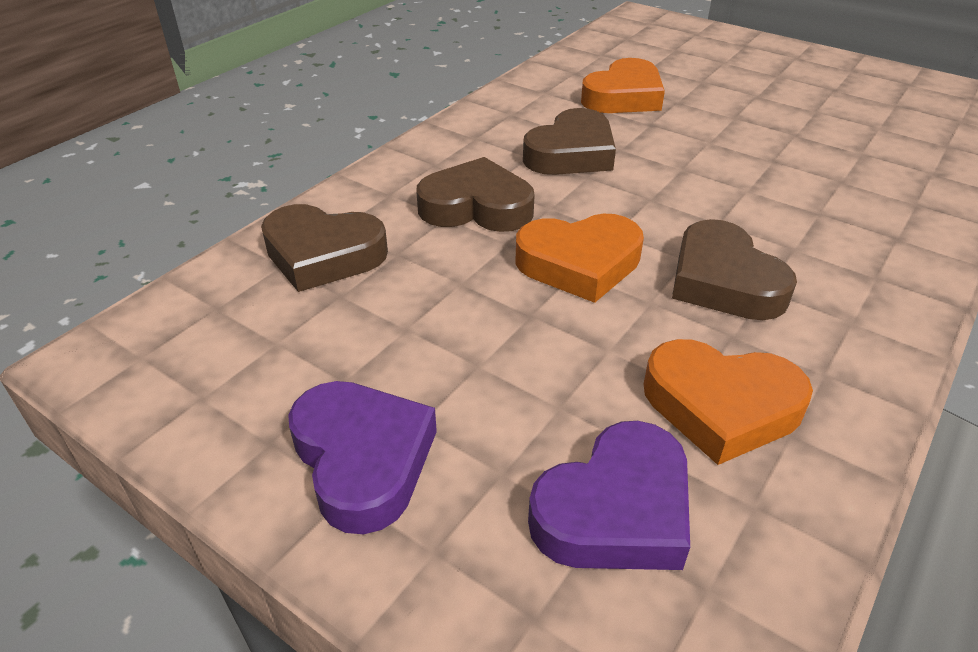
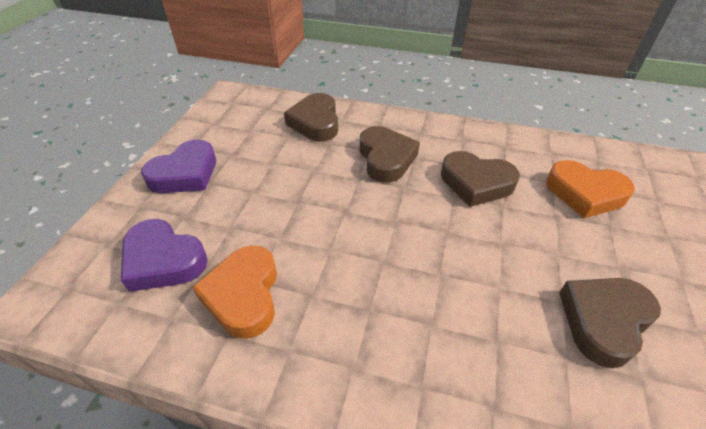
camera: 70 degrees right, 5 degrees up
(579, 264) = (352, 211): orange heart -> none
(723, 281) = (367, 284): brown heart -> brown heart (604, 321)

